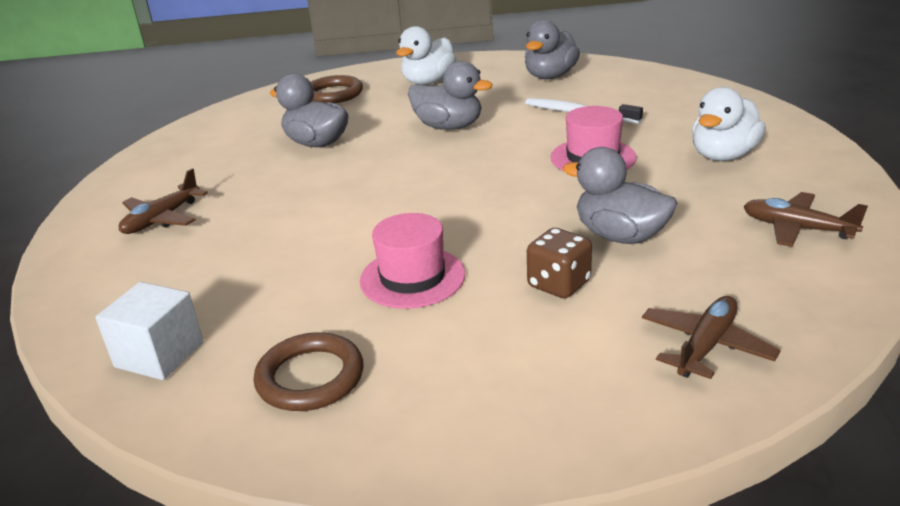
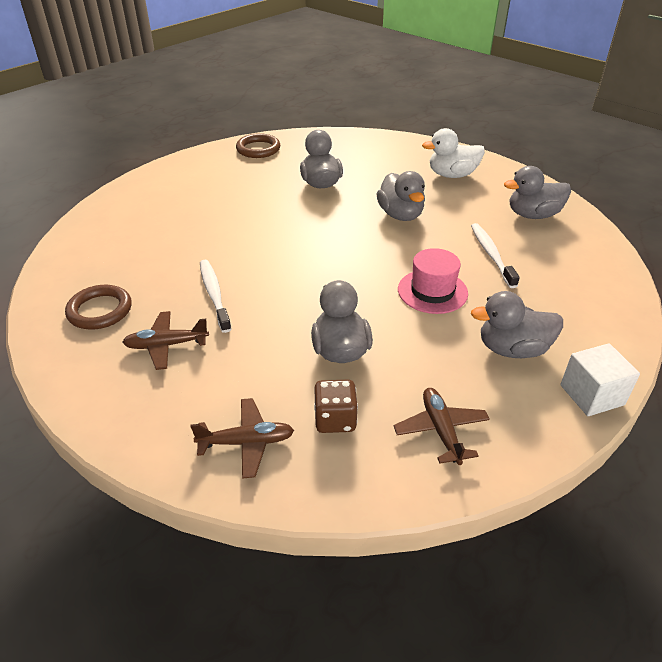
camera: 45 degrees right, 10 degrees up
(159, 355) = (82, 257): white cube -> white cube (592, 395)
(162, 219) = (191, 187): brown plane -> brown plane (166, 345)
(334, 94) = (388, 154): brown ring -> brown ring (258, 149)
(412, 277) = (214, 294): pink hat -> white toothbrush
(559, 284) = (258, 351): brown dice -> brown dice (335, 419)
(723, 155) = (512, 349): white duck -> grey duck

